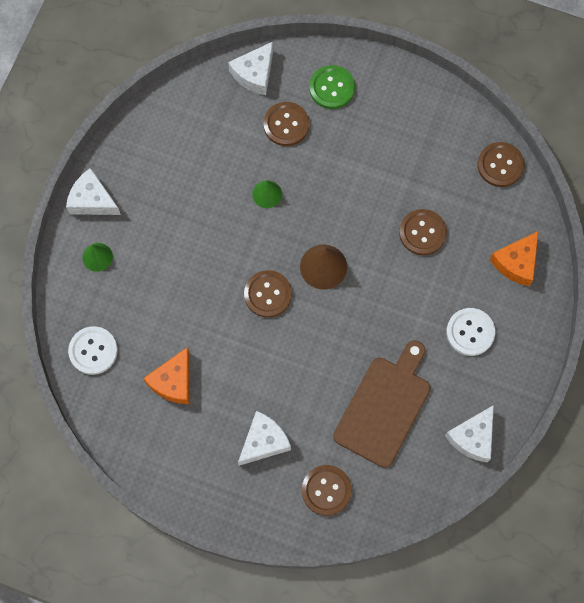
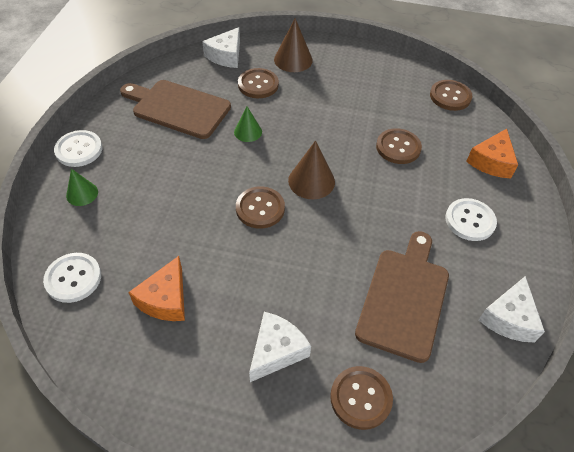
camera: 10 degrees left, 20 degrees down
(92, 200) = (79, 150): white cheese -> white button
(195, 152) = (178, 108): none -> brown cutting board
(332, 88) = (293, 60): green button -> brown cone

